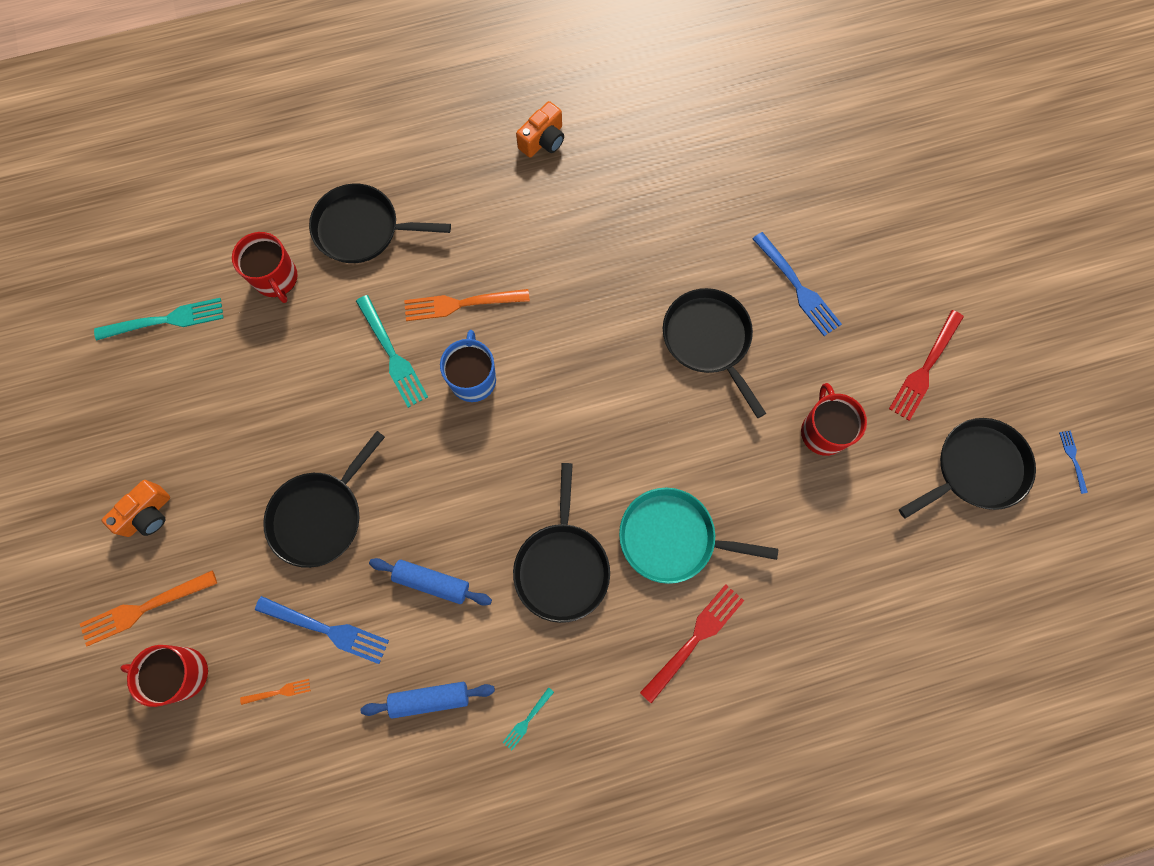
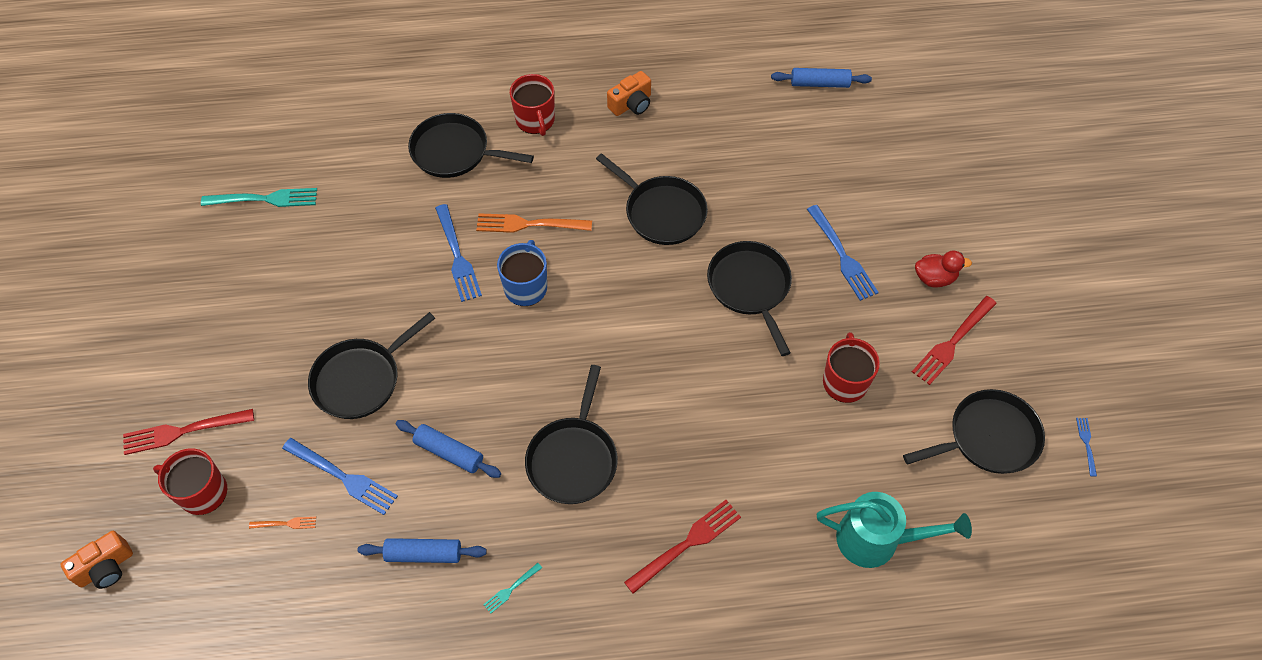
camera: 10 degrees right, 15 degrees down
(144, 608) = (183, 431): orange fork -> red fork
(148, 514) = (207, 353): orange camera -> orange camera (106, 567)
(276, 278) = (369, 180): red mug -> red mug (535, 120)
(392, 354) = (457, 256): turquoise fork -> blue fork
(600, 266) = (662, 212): none -> black pan
(672, 538) = (682, 451): turquoise pan -> none
(740, 84) = (819, 83): none -> blue rolling pin
(883, 600) = (878, 540): none -> turquoise watering can
(896, 298) = (934, 278): none -> red duck

